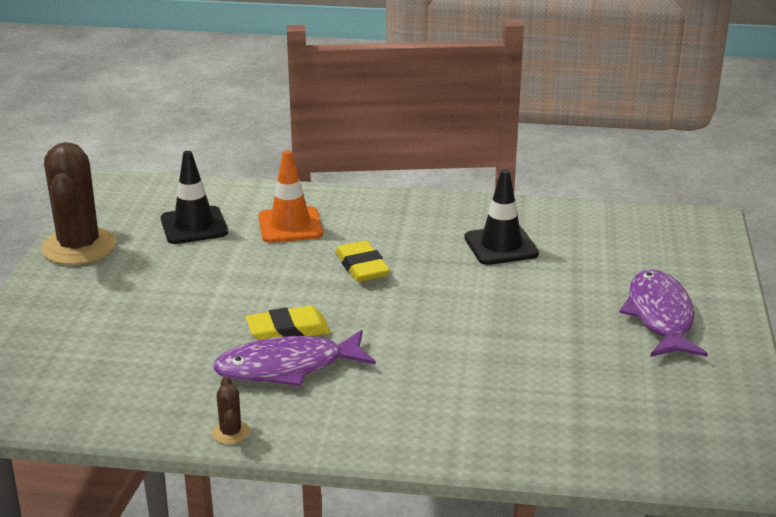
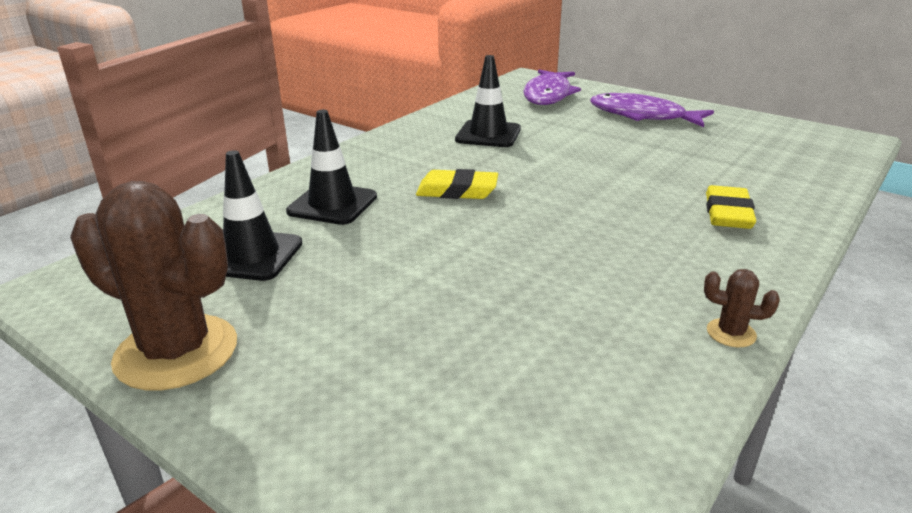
camera: 60 degrees left, 0 degrees up
(287, 367) = (615, 269): purple fish -> purple fish (548, 95)
(288, 330) = (542, 252): yellow eraser -> yellow eraser (728, 213)
(290, 225) = (332, 204): orange traffic cone -> black traffic cone

